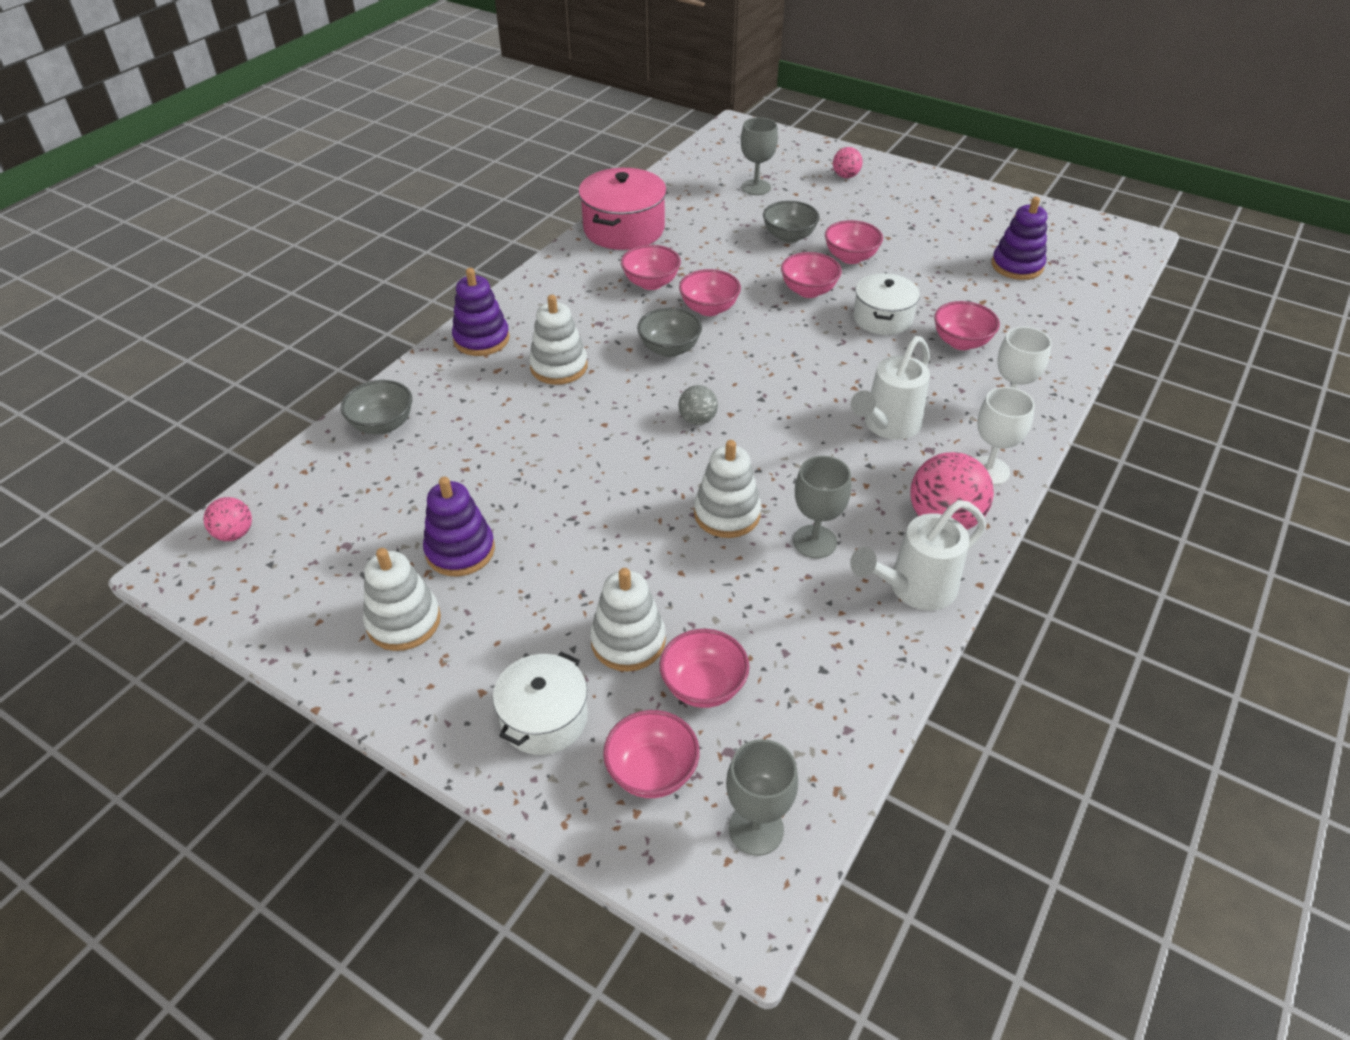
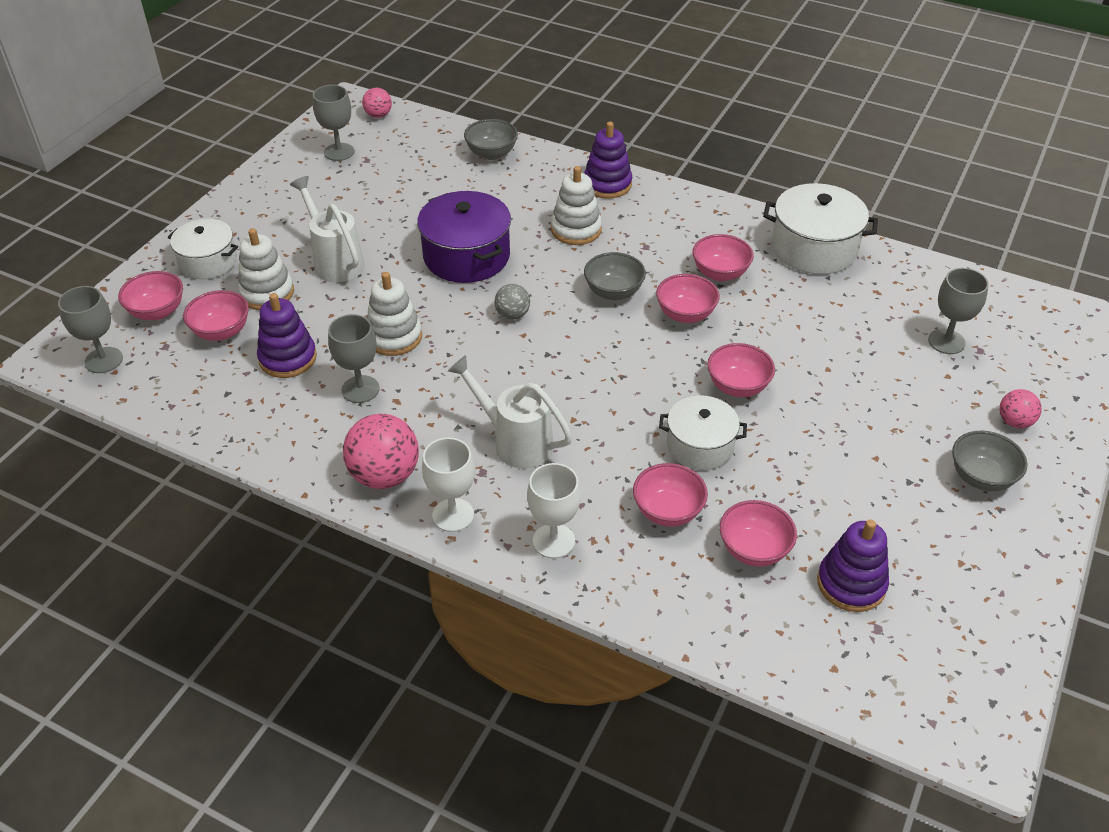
camera: 85 degrees right, 0 degrees up
(313, 576) = (339, 152): none -> grey goblet
(403, 621) = (296, 194): white stacking toy -> none
(460, 551) = (359, 208): purple stacking toy -> purple stacking toy (288, 358)
(588, 452) = (466, 256): none -> purple pot
(624, 229) = (814, 248): pink pot -> white pot
(789, 237) = (844, 370): grey bowl -> grey bowl (981, 477)
(850, 257) = (817, 422): pink bowl -> pink bowl (754, 550)
(914, 589) = (303, 450): white watering can -> white watering can (335, 261)

